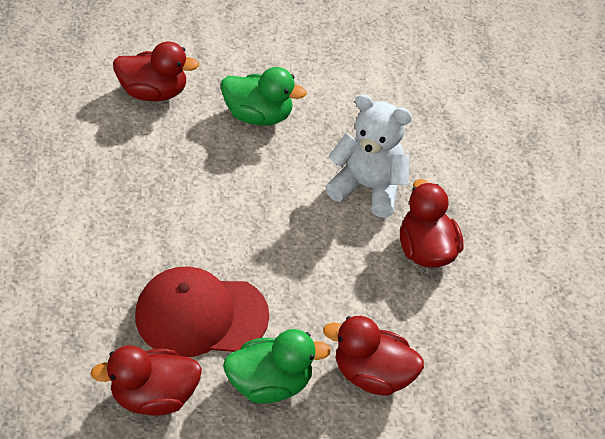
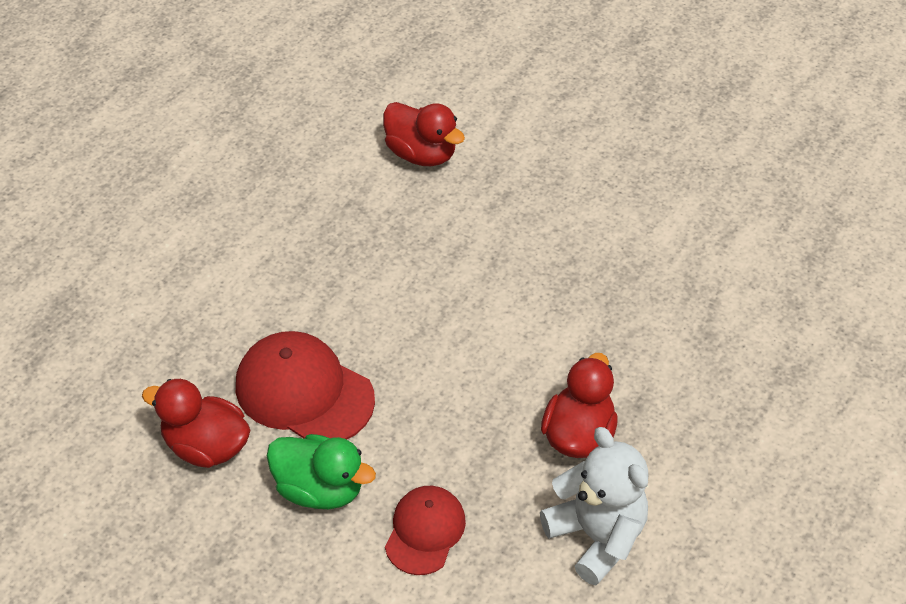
camera: 35 degrees right, 0 degrees up
(258, 115) = (508, 220): green duck -> none
(368, 187) = (566, 343): white teddy bear -> white teddy bear (596, 536)
(372, 375) = (425, 531): red duck -> red cap

